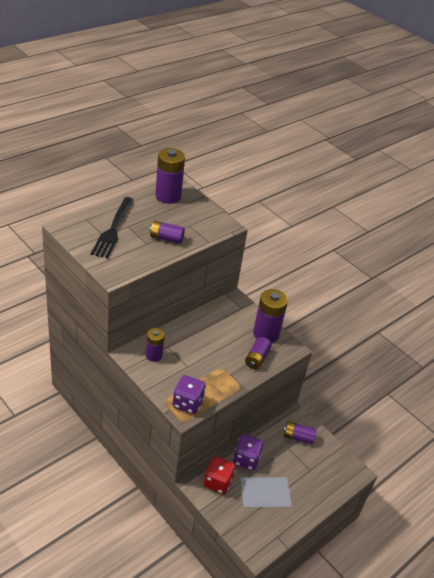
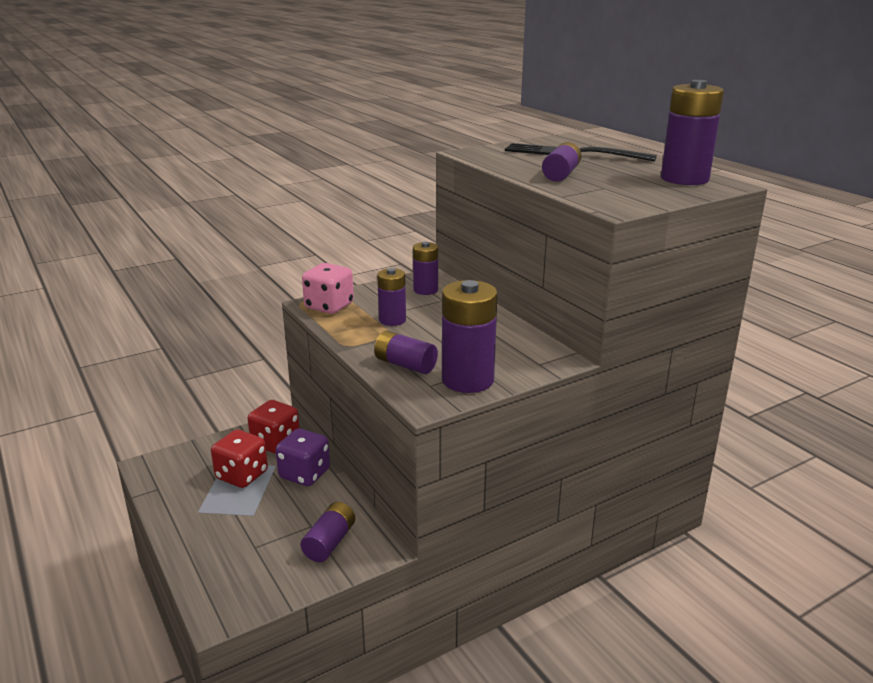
camera: 105 degrees right, 15 degrees down
(187, 403) = (329, 306): purple dice -> pink dice
(202, 368) = (392, 320): none -> purple battery
(254, 492) = (242, 475): none -> red dice

